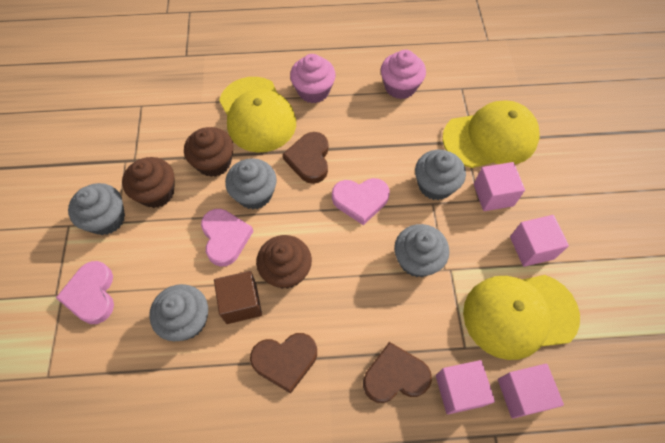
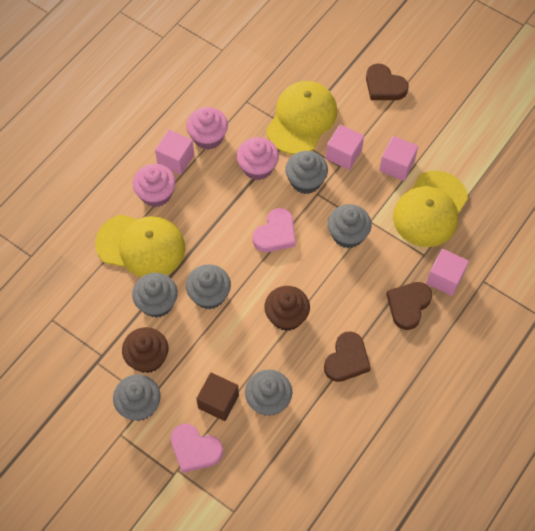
camera: 50 degrees left, 0 degrees up
(214, 162) = (157, 303): brown cupcake -> grey cupcake
(225, 238) = (227, 336): pink heart -> none
(241, 303) = (285, 359): brown cube -> brown cube (218, 401)
(309, 159) = (213, 240): brown heart -> brown heart (384, 86)
(410, 140) = (257, 167): none -> pink cupcake
(522, 394) = (474, 248): pink cube -> pink cube (176, 159)

